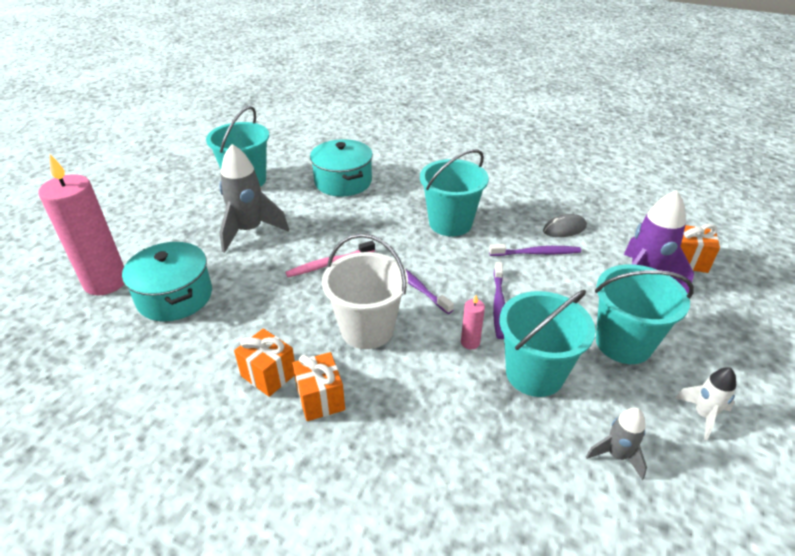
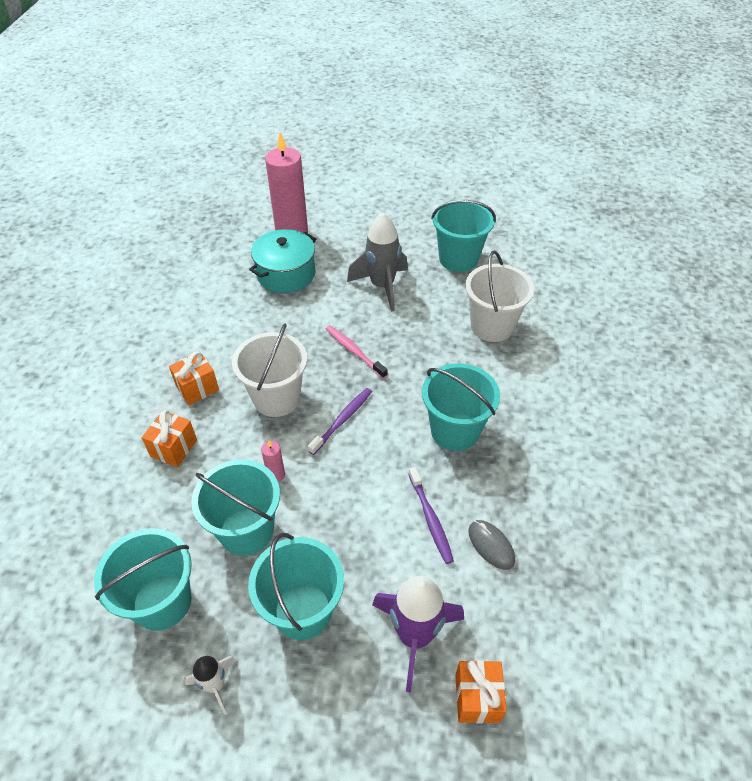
camera: 75 degrees right, 10 degrees up
(269, 375) = (216, 352): orange gift -> orange gift (174, 448)
(343, 182) = (492, 326): turquoise pot -> white bucket
(498, 304) = (333, 491): purple toothbrush -> none
(617, 455) = (162, 602): grey rocket -> turquoise bucket

